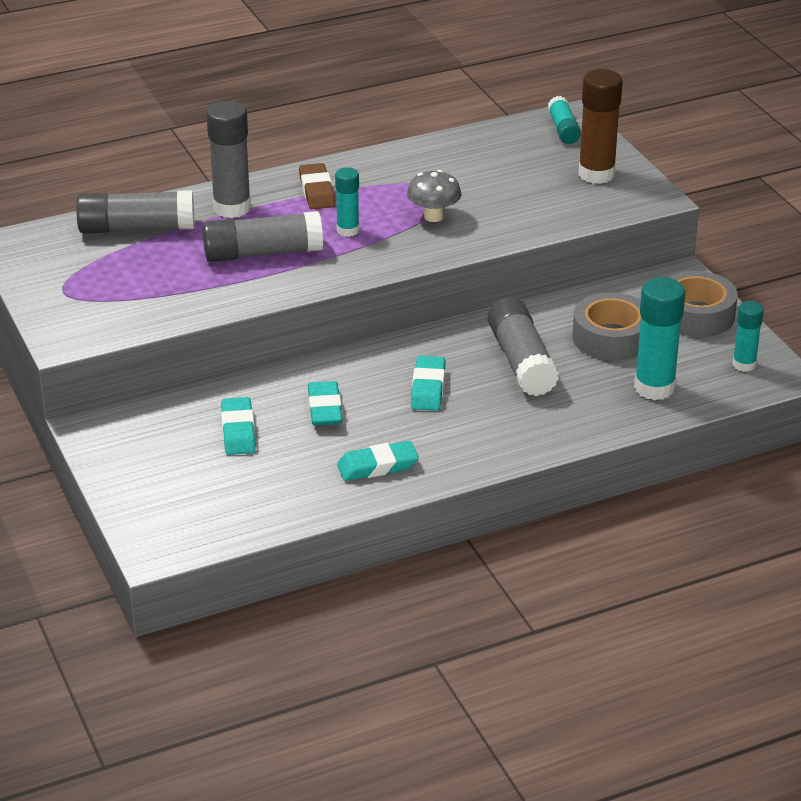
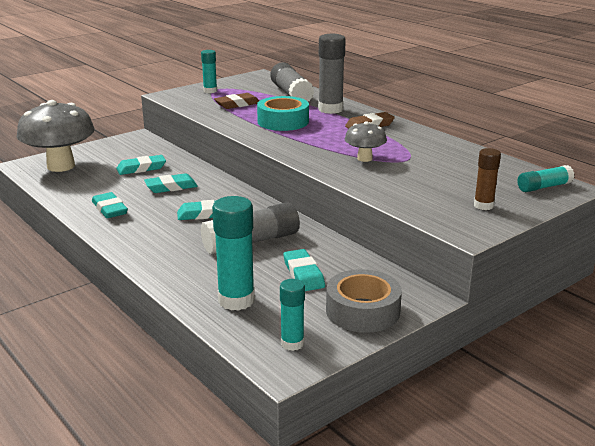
camera: 75 degrees right, 10 degrees down
(159, 281) = (237, 104): none -> brown eraser
(185, 511) = (61, 166): none -> grey mushroom
(262, 253) = (283, 121): grey glue stick -> turquoise tape
(348, 230) = (326, 138): turquoise glue stick -> turquoise glue stick (210, 91)
(596, 174) = (483, 205): brown glue stick -> brown glue stick, size x0.59
(611, 337) = (303, 274): grey tape -> turquoise eraser

